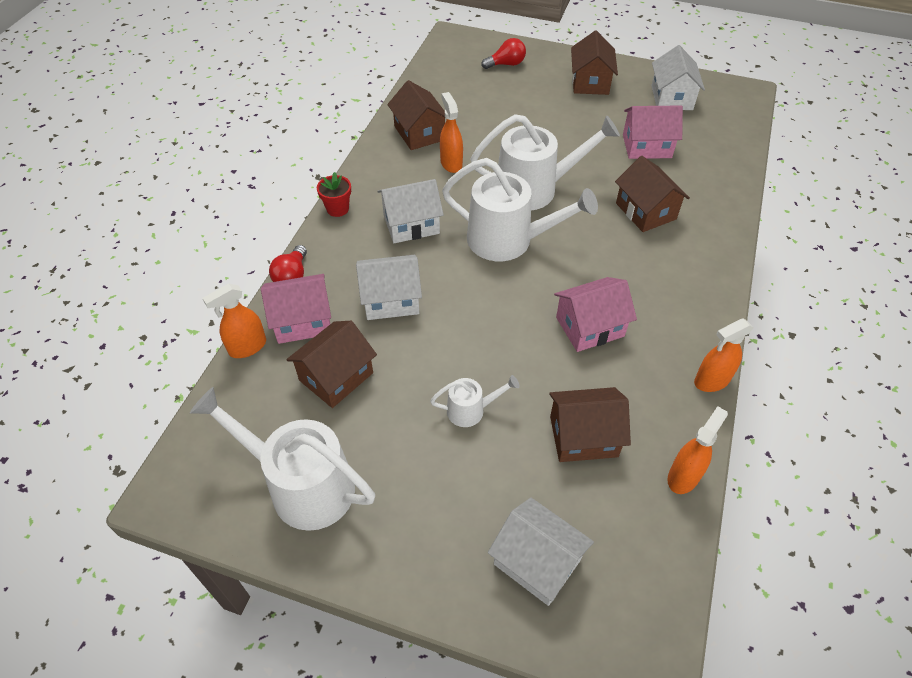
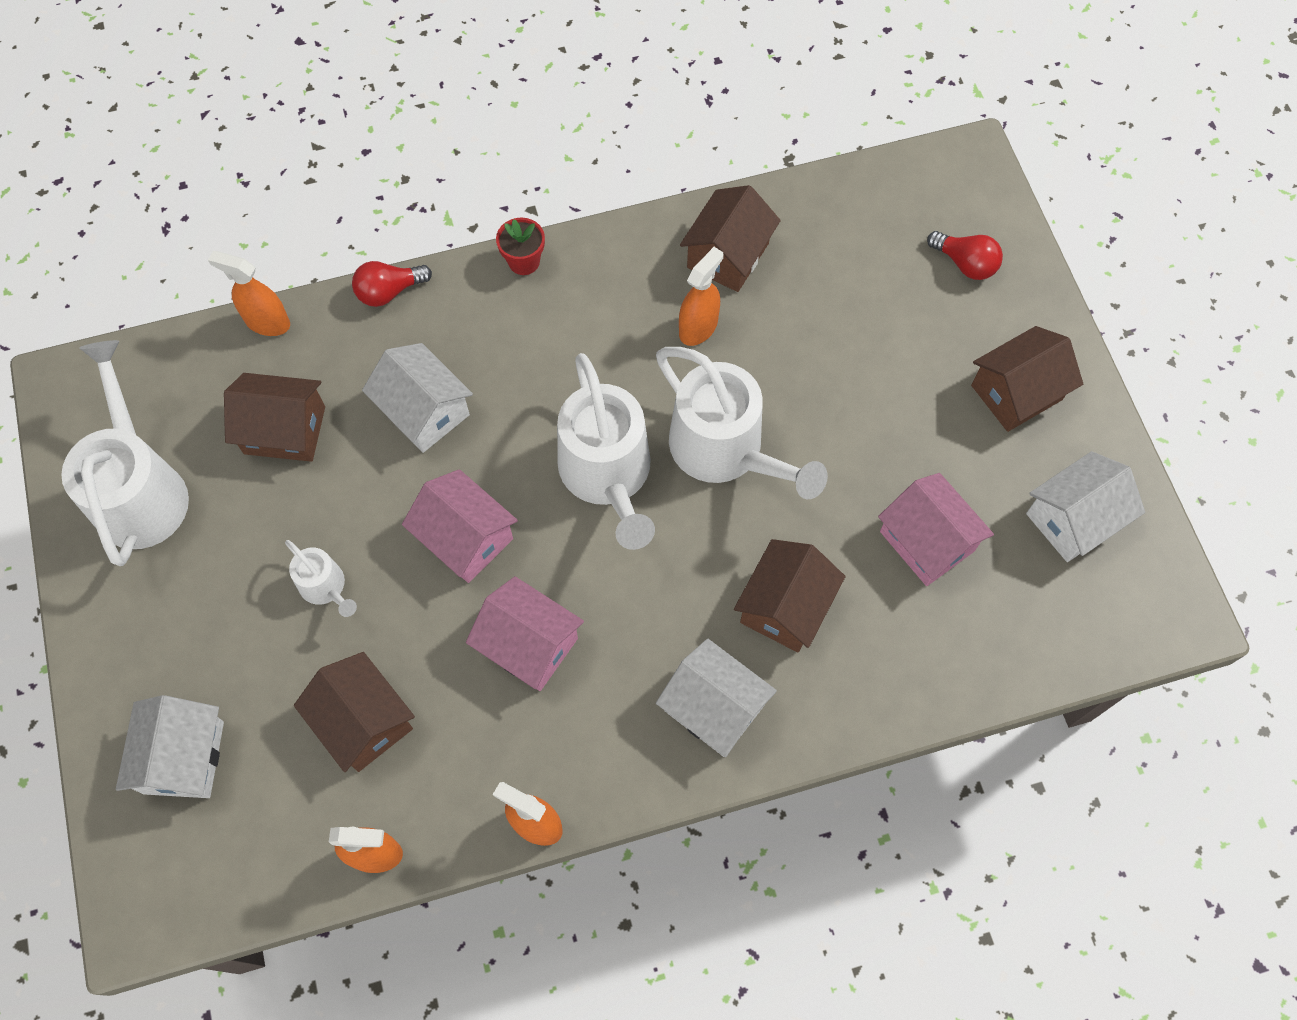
camera: 55 degrees right, 15 degrees up
(302, 321) = (335, 347): pink house -> pink house (465, 538)
(411, 224) = (556, 354): white house -> white house (714, 708)

